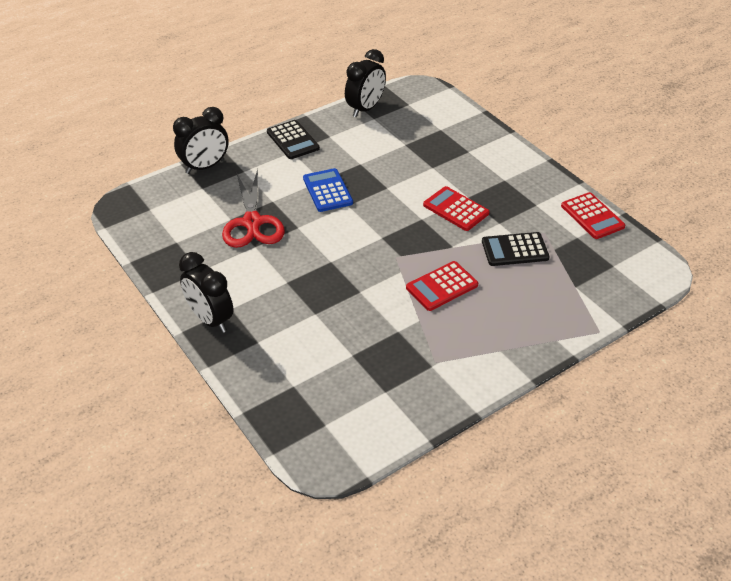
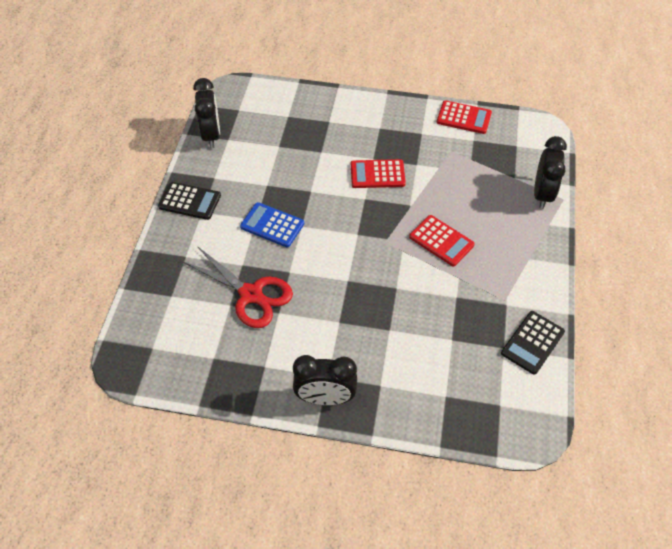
camera: 45 degrees left, 10 degrees up
(205, 167) = (148, 276): black clock -> black clock (542, 194)
(442, 286) = (441, 241): red calculator -> red calculator turned 60 degrees counterclockwise
(515, 250) = (450, 178): black calculator -> black calculator (532, 342)

